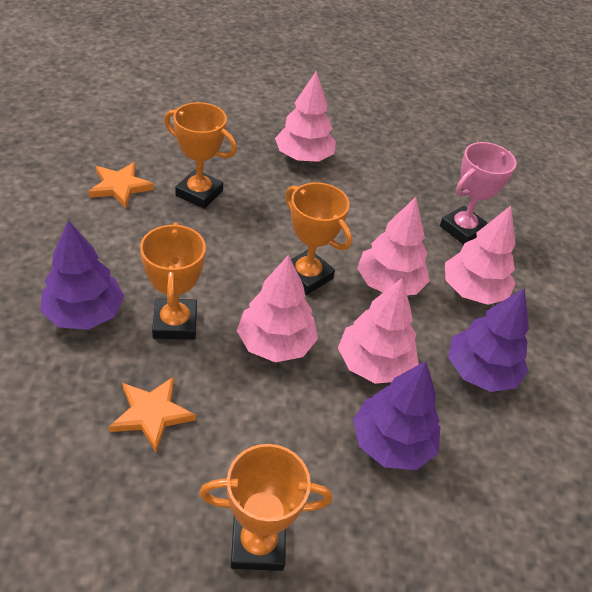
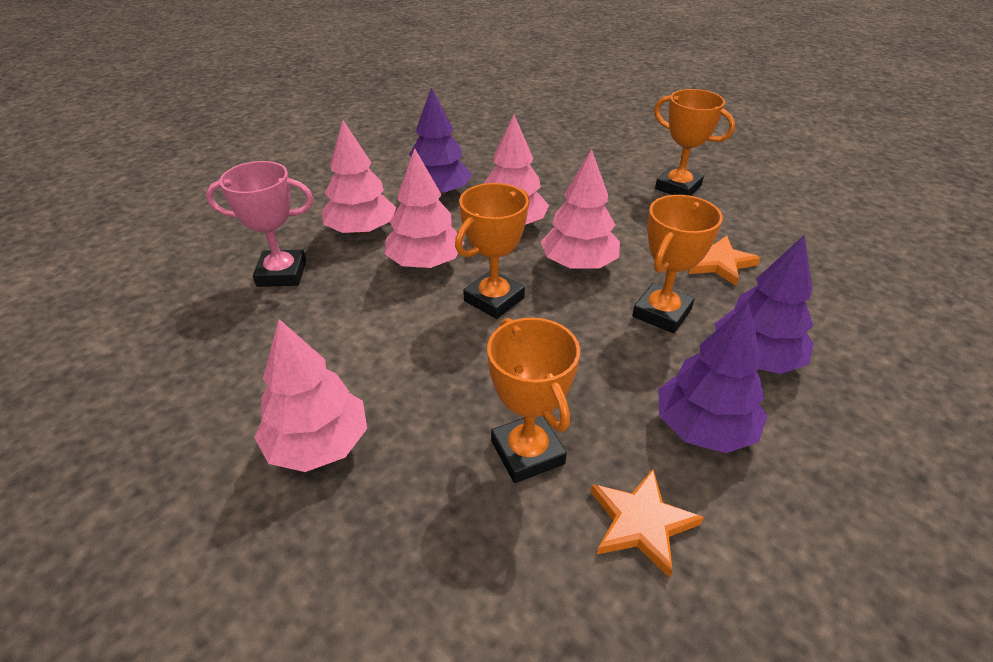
camera: 135 degrees left, 5 degrees down
(307, 276) = (494, 299): orange trophy -> orange trophy turned 45 degrees clockwise
(391, 443) = (550, 189): purple tree -> purple tree (704, 428)

